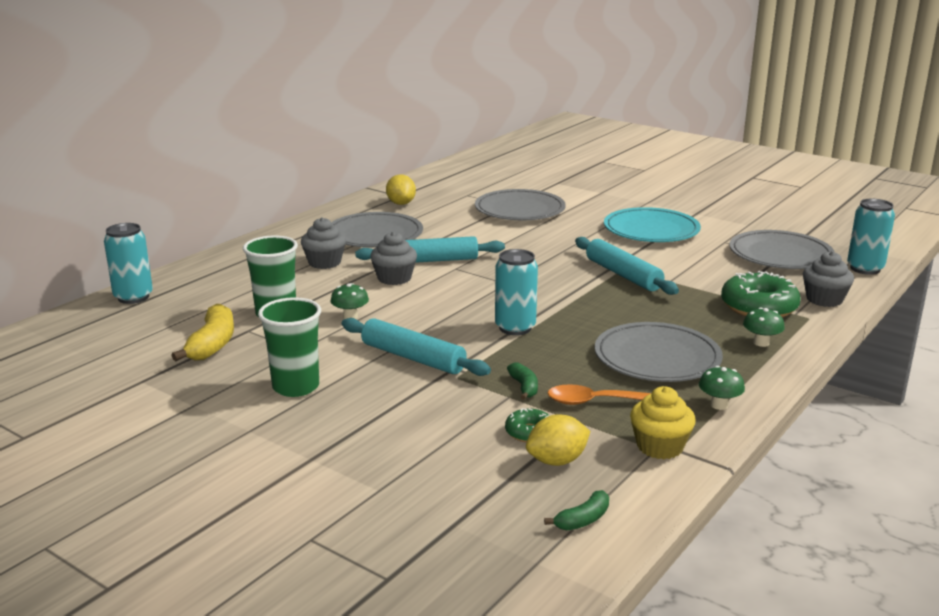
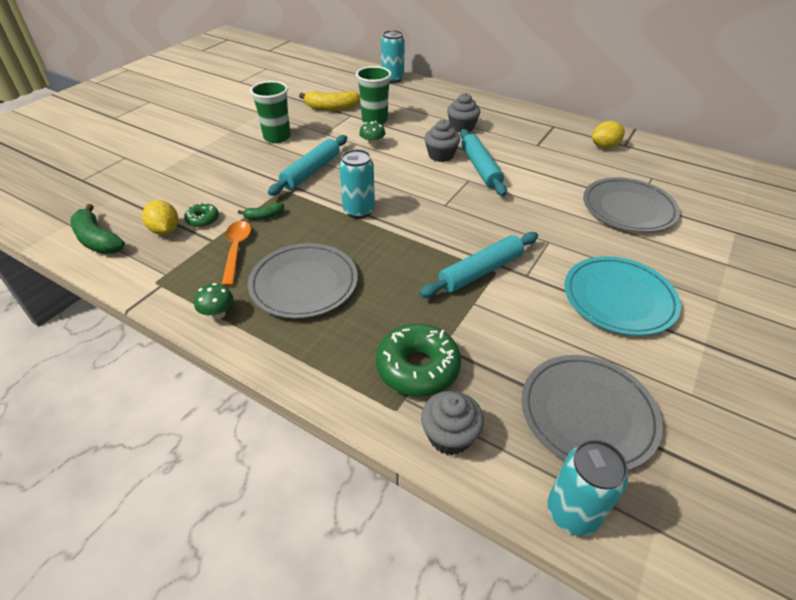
camera: 85 degrees right, 20 degrees up
(375, 235) = (524, 141): grey plate -> none
(583, 520) = (98, 240): green banana -> green banana, size x1.80
(660, 446) = (167, 276): yellow cupcake -> none
(761, 343) = (332, 357): green mushroom -> none

